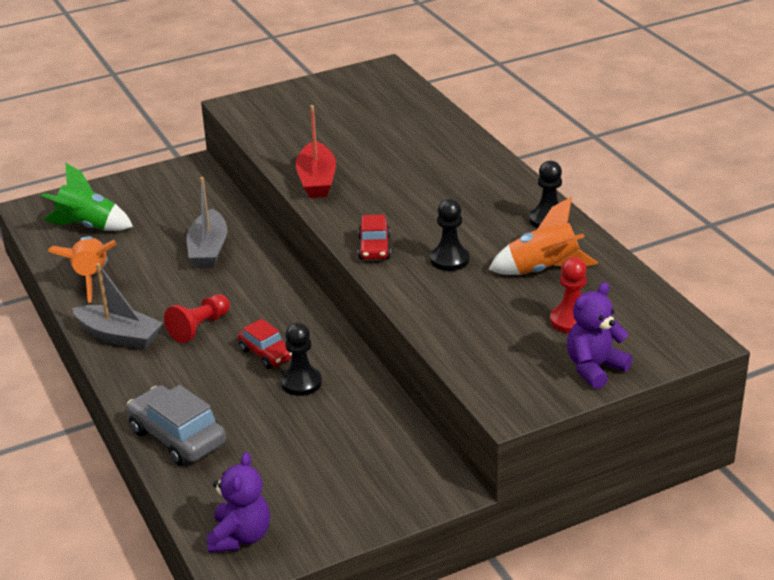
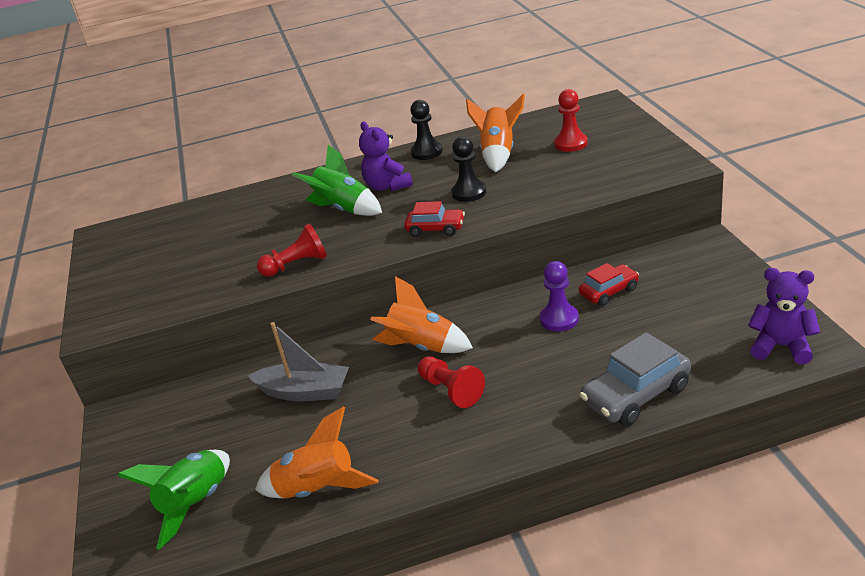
camera: 75 degrees left, 0 degrees up
(119, 336) = (449, 453): grey boat -> none
(264, 303) = (422, 347): none -> orange rocket
(266, 354) = (508, 342): red car -> red car (609, 292)
(301, 382) = (559, 319): black pawn -> purple pawn
(317, 180) = (297, 265): red boat -> red pawn
(419, 187) = (343, 209): none -> green rocket
(594, 368) = (632, 136): purple teddy bear -> purple teddy bear (387, 186)

